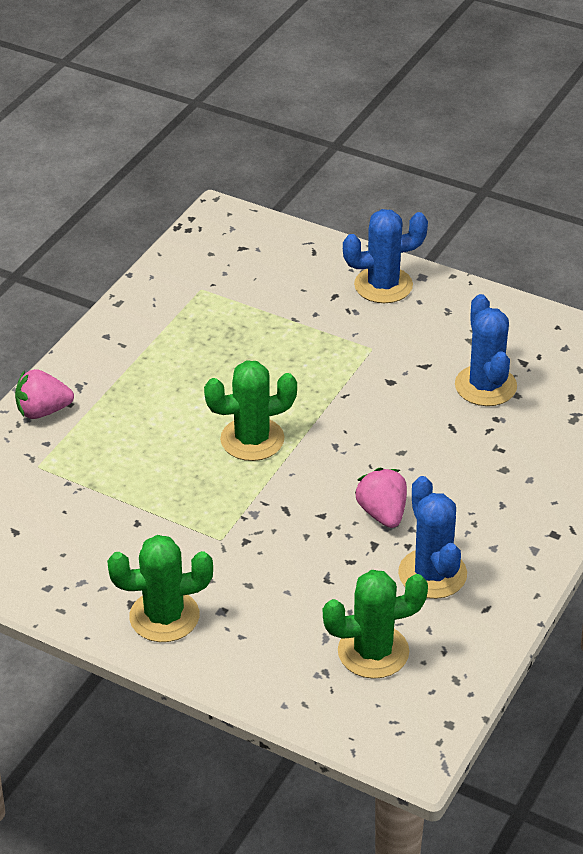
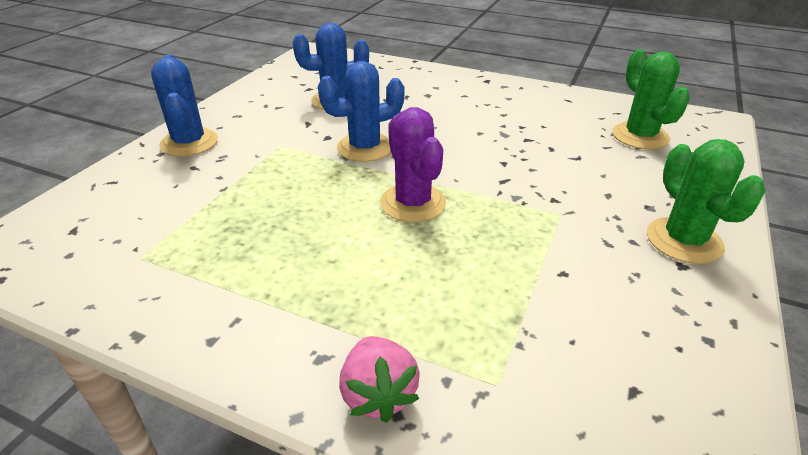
camera: 95 degrees left, 5 degrees down
(252, 439) = (413, 203): green cactus -> purple cactus
(382, 513) = (491, 136): pink strawberry -> none
(432, 574) = (547, 117): blue cactus -> blue cactus (365, 148)

